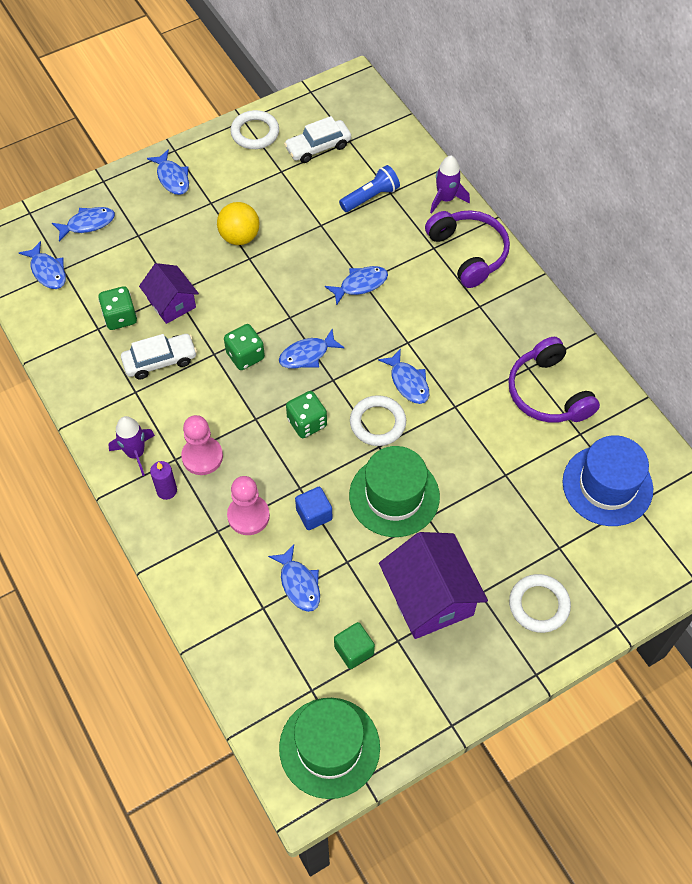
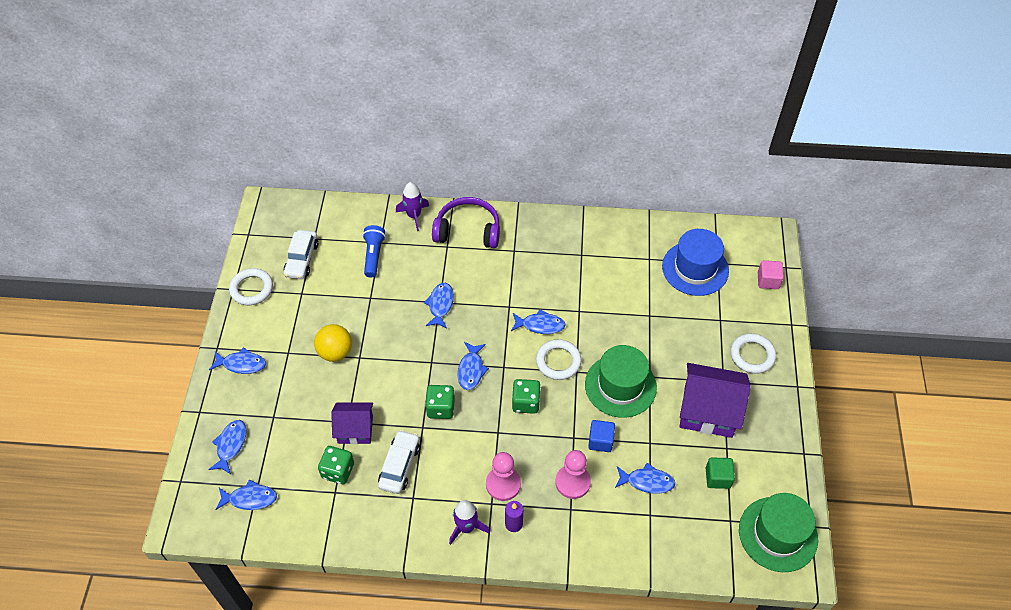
camera: 55 degrees left, 5 degrees down
(548, 393) = (607, 256): purple headphones -> none
(657, 569) = (768, 281): none -> pink cube

